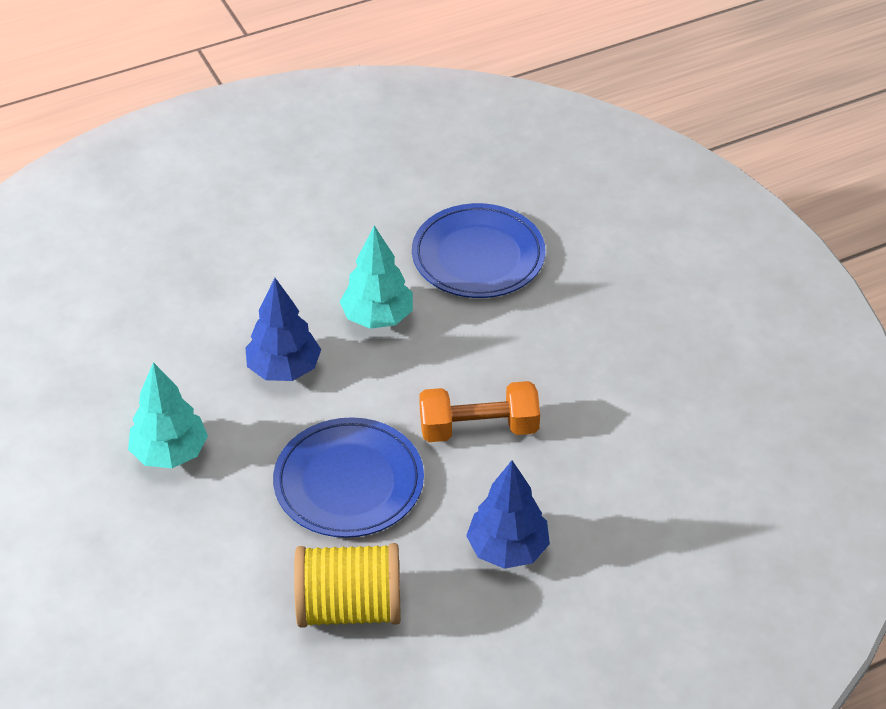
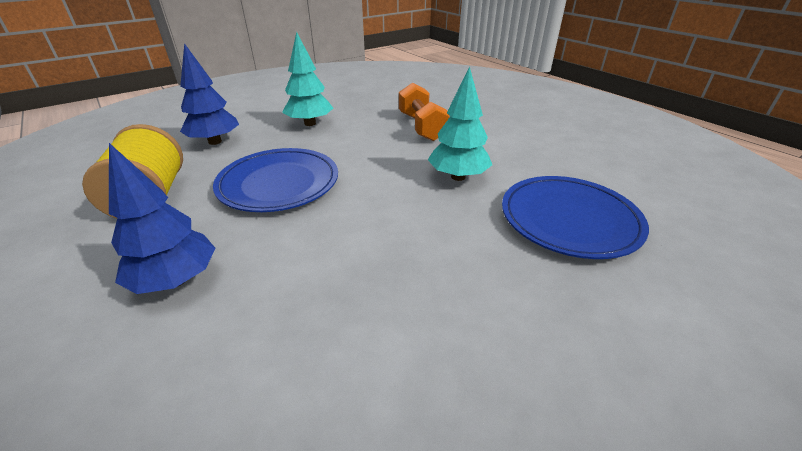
camera: 80 degrees right, 10 degrees down
(284, 369) = (389, 148): blue tree -> blue tree (215, 142)
(478, 428) = (340, 243): orange dumbbell -> orange dumbbell (421, 127)

